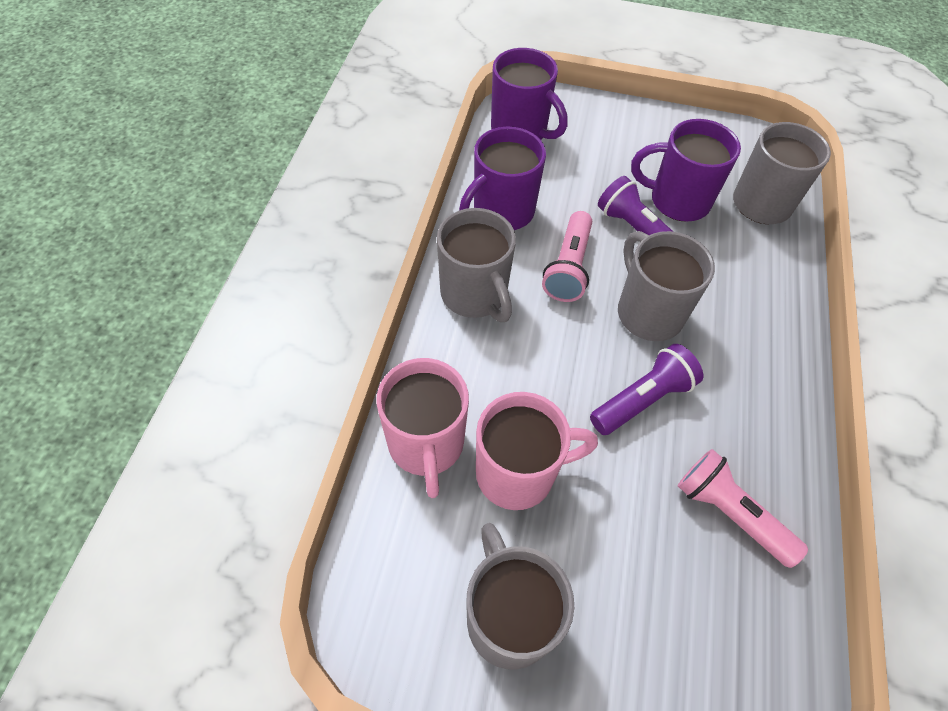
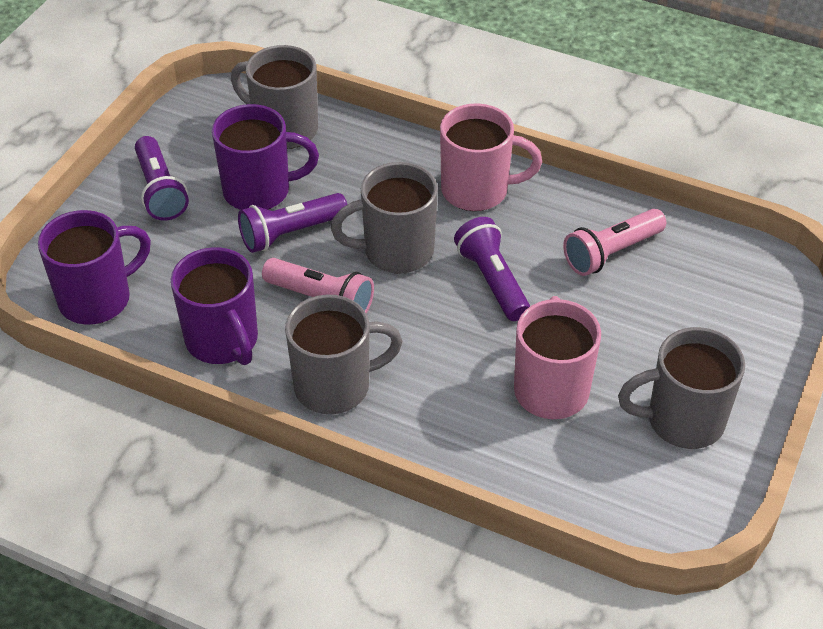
camera: 75 degrees left, 10 degrees down
(426, 445) = (508, 456): pink mug -> pink mug (477, 190)
(647, 140) = (160, 190): none -> purple flashlight
(677, 201) = (259, 191): purple mug -> purple mug turned 120 degrees counterclockwise

